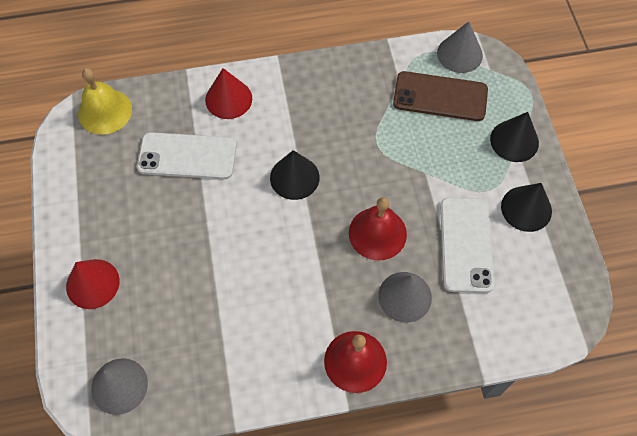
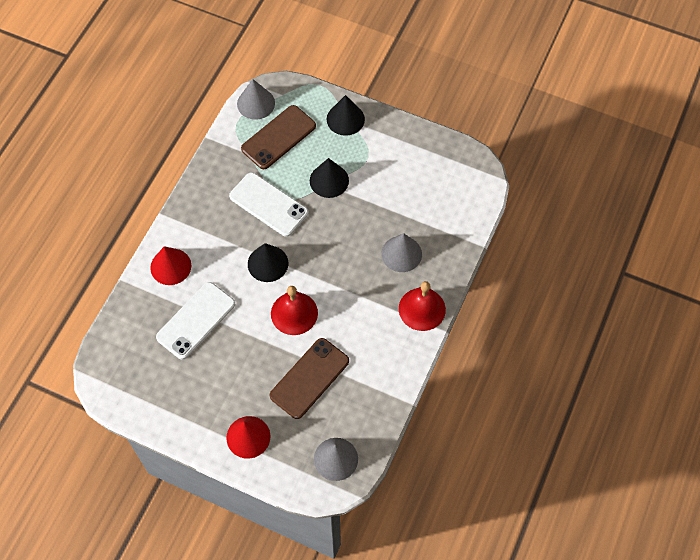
camera: 55 degrees left, 0 degrees up
(105, 111) = (111, 354): yellow bell -> none
(194, 299) = (309, 378): none -> brown phone
(377, 233) = (347, 240): red bell -> red bell (294, 313)
(466, 244) = (394, 196): white phone -> white phone (268, 204)
(526, 208) = (396, 146): black cone -> black cone (329, 180)

